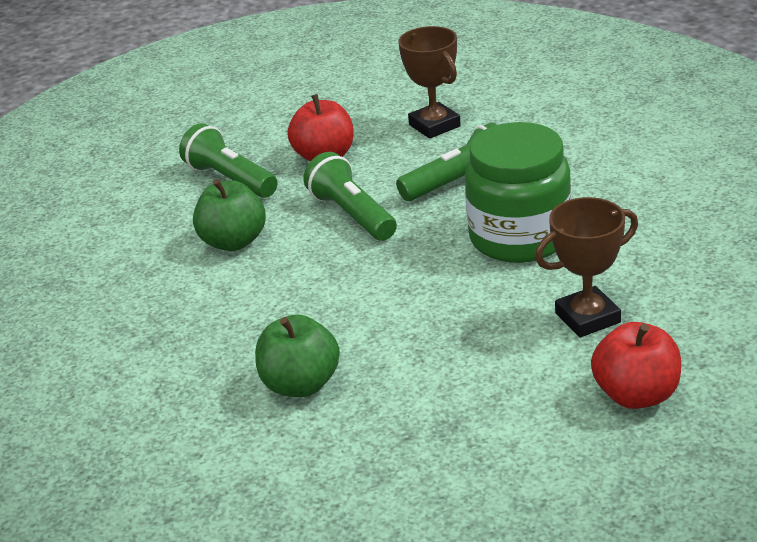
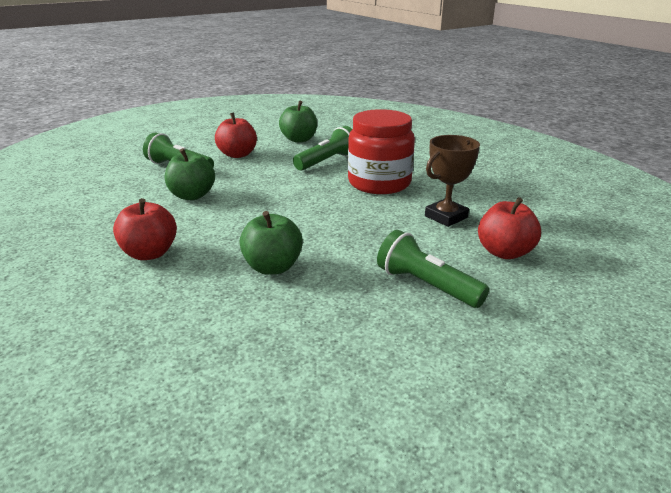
camera: 20 degrees left, 5 degrees down
(153, 344) = (149, 253): none -> red apple
(352, 215) = (267, 179): green flashlight -> green flashlight (426, 285)
(434, 126) = (299, 139): brown trophy -> green apple
(519, 237) = (379, 183): green jar -> red jar

